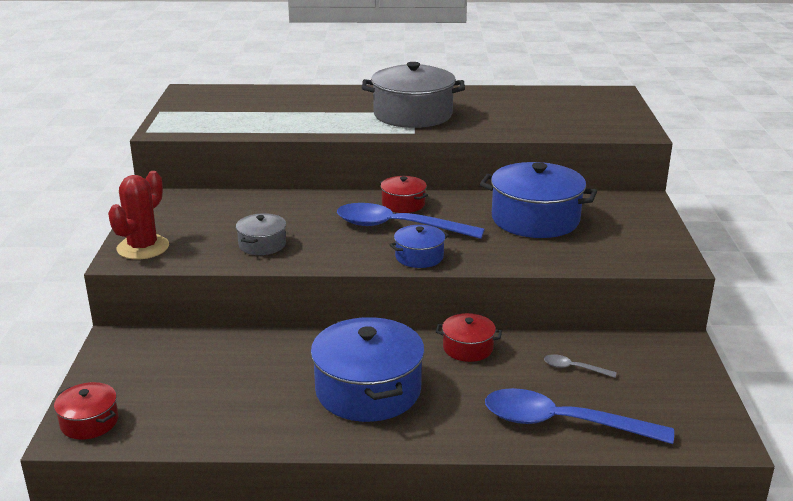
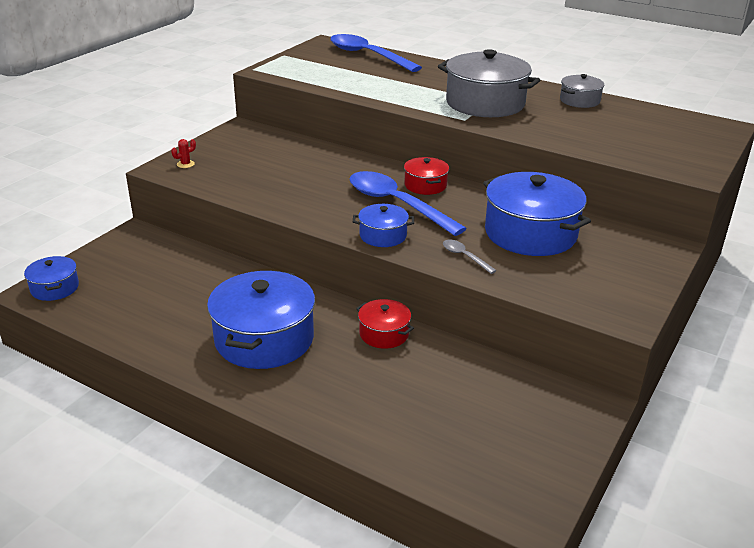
camera: 30 degrees right, 5 degrees up
(89, 422) = (55, 288): red pot -> blue pot
(143, 247) = (185, 164): red cactus -> red cactus, size x0.40
(262, 245) = (271, 187): grey pot -> grey pot (579, 101)
(562, 423) = (391, 433): blue spoon -> blue spoon (367, 55)
(574, 368) = (458, 388): grey spoon -> grey spoon (464, 256)

